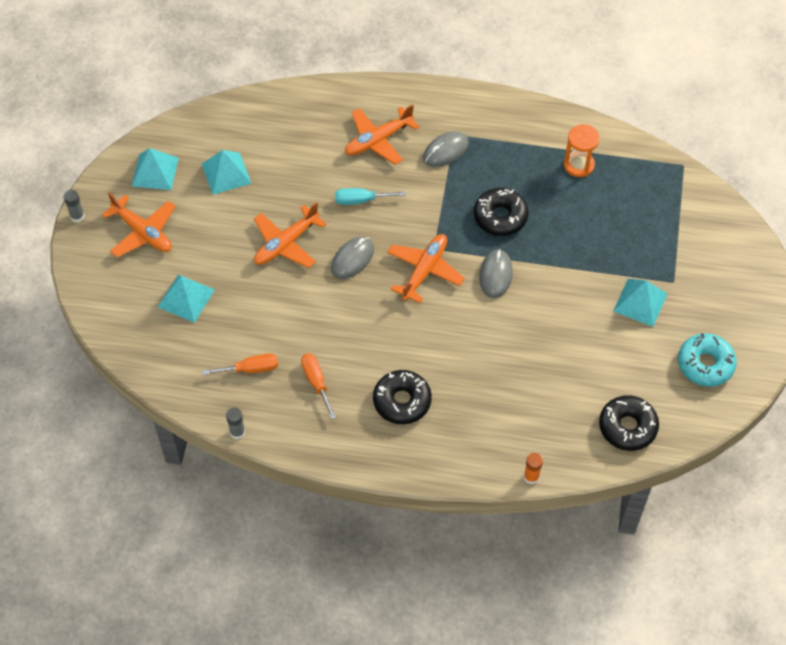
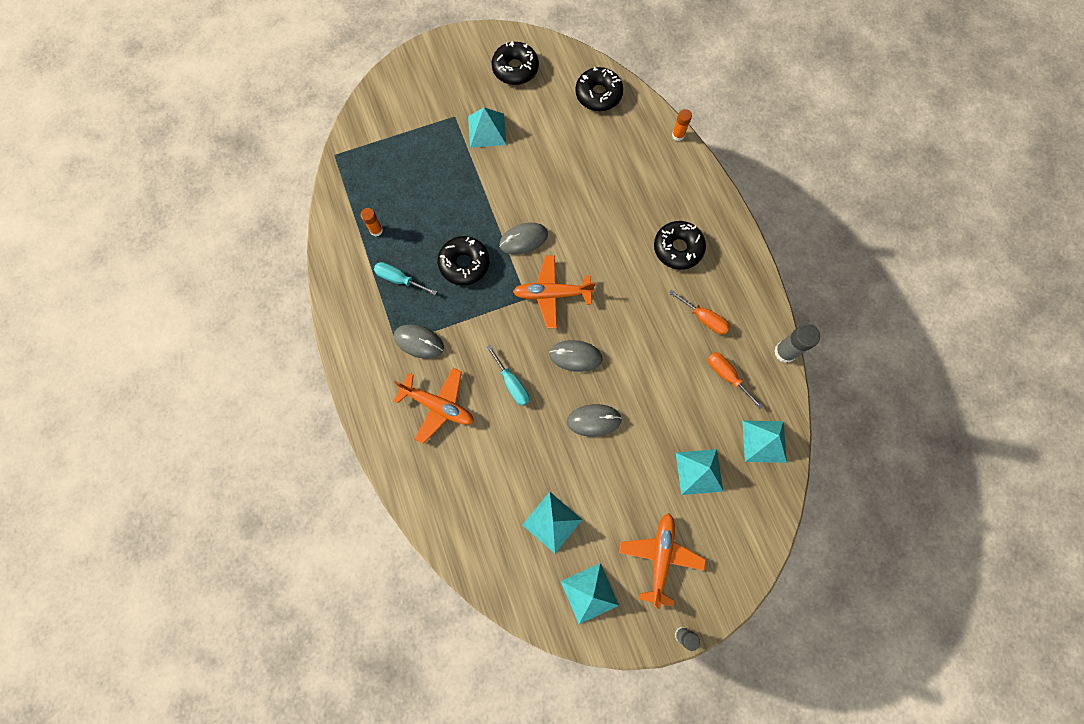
camera: 120 degrees left, 15 degrees up
(173, 363) = (764, 441): none -> turquoise pyramid
(237, 432) = (785, 352): grey glue stick -> grey glue stick, size x1.59
(286, 244) = (594, 420): orange plane -> grey mouse
(316, 382) = (704, 319): orange screwdriver -> orange screwdriver turned 90 degrees counterclockwise
(516, 162) = (399, 279): none -> turquoise screwdriver
(578, 165) = (376, 230): orange hourglass -> orange glue stick
(705, 364) = (515, 69): turquoise donut -> black donut

